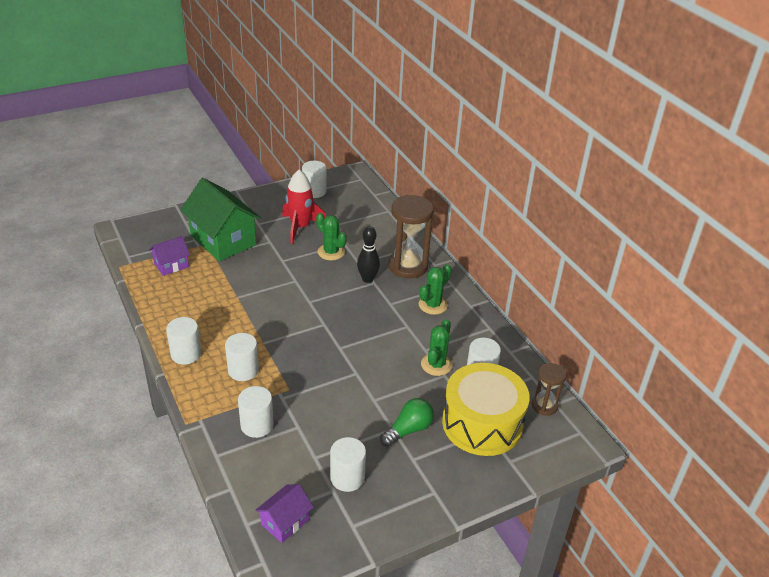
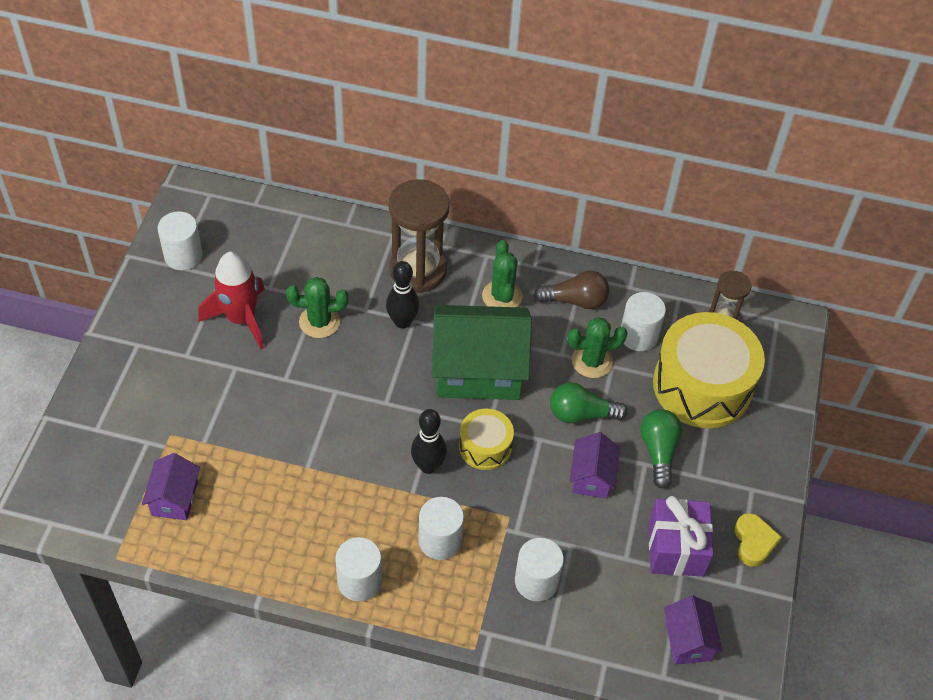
camera: 50 degrees left, 15 degrees up
(223, 240) = (182, 413): green house -> green house (478, 370)
(287, 339) = (428, 466): none -> black bowling pin
(325, 354) = (485, 447): none -> yellow drum
(347, 478) = (676, 548): white cylinder -> purple gift
(355, 409) = (591, 477): none -> purple house
(394, 380) = (581, 414): none -> green light bulb
(394, 516) = (753, 542): none -> yellow heart
(436, 364) = (592, 361): green cactus -> green cactus turned 75 degrees counterclockwise
(469, 334) = (575, 300): none -> brown light bulb

